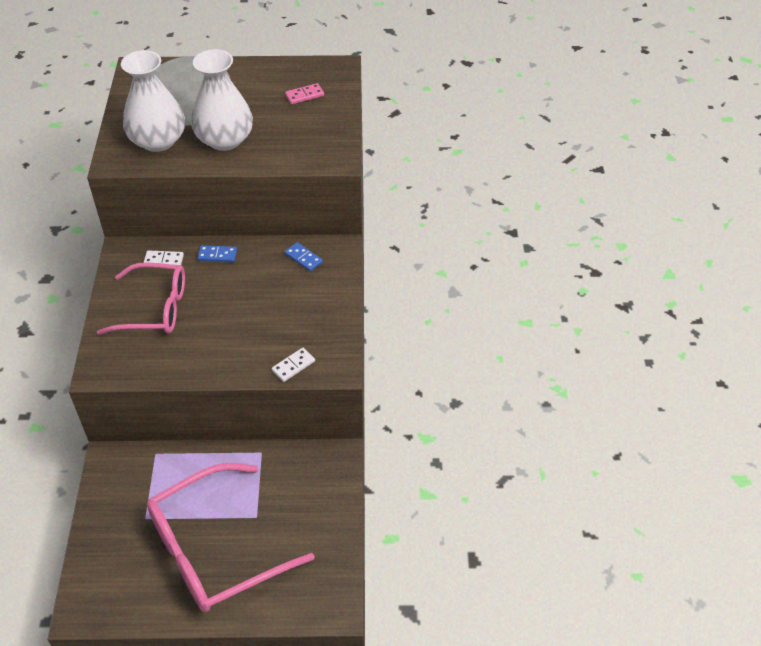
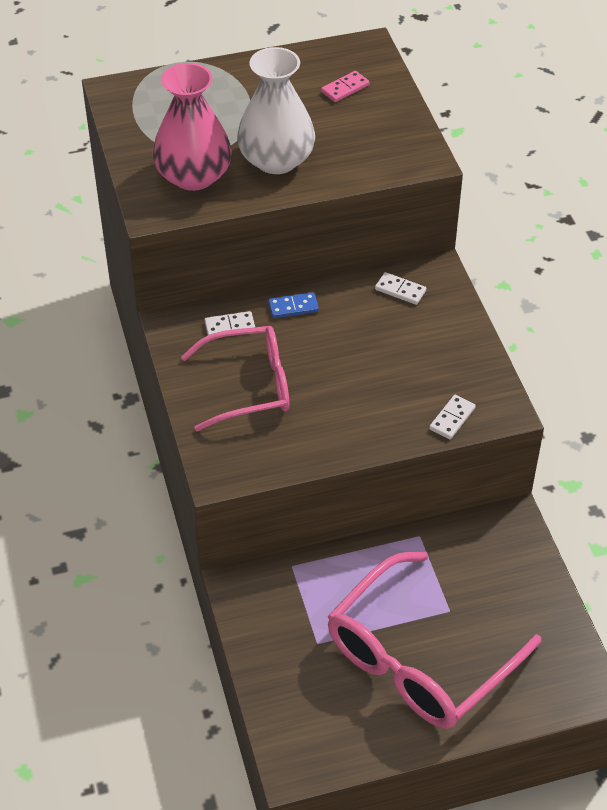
camera: 15 degrees left, 0 degrees up
(158, 140) = (193, 176): white vase -> pink vase
(303, 258) = (400, 290): blue domino -> white domino

